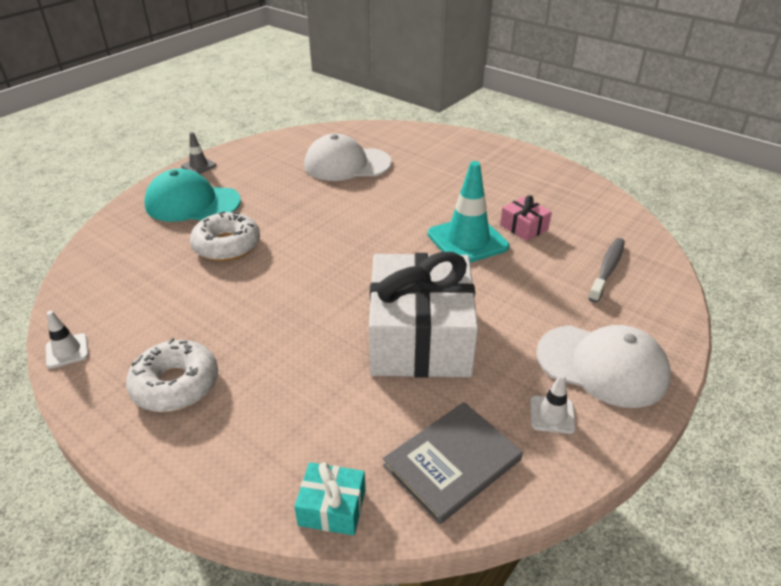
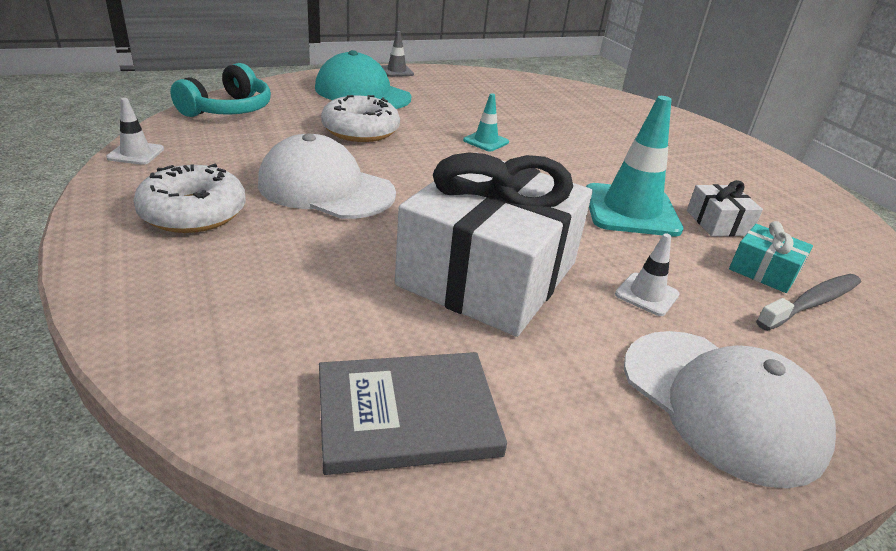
camera: 25 degrees right, 5 degrees down
(97, 269) = (228, 110): none -> turquoise headphones
(328, 216) = (486, 141): none -> turquoise traffic cone
(332, 507) = (219, 389): turquoise gift -> turquoise gift (764, 271)
(347, 164) = (546, 110): white cap -> white cap (326, 188)
(524, 227) = (718, 223): pink gift -> white gift
(552, 415) = (595, 426): white traffic cone -> white traffic cone (646, 294)

